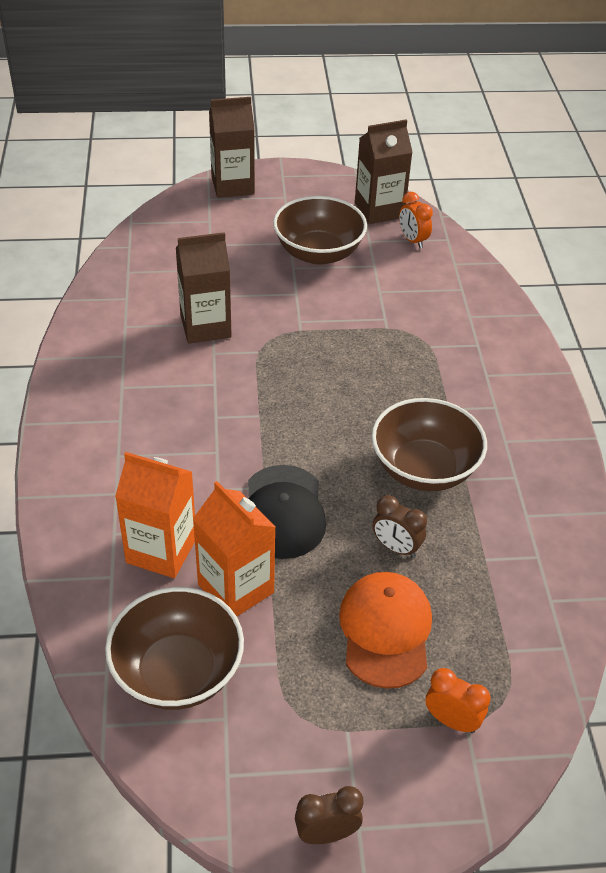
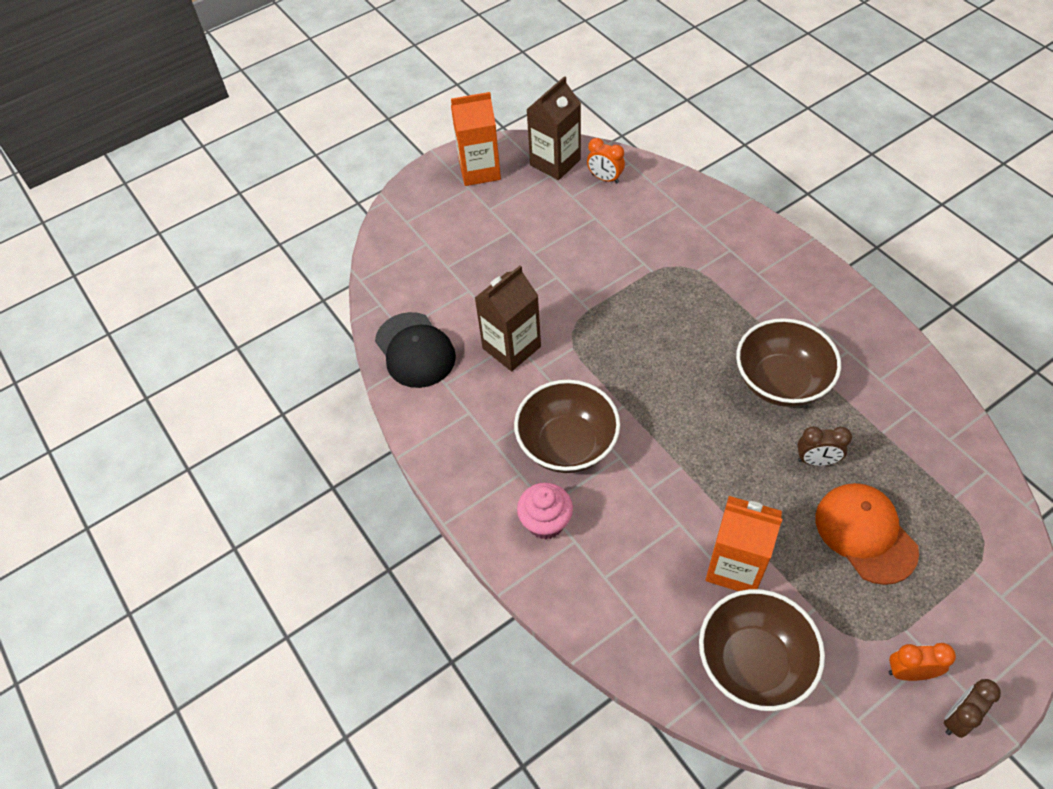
camera: 25 degrees left, 10 degrees up
(106, 466) = (546, 522): none -> pink cupcake
(161, 550) = (653, 569): orange carton -> orange carton (479, 170)
(232, 185) = (415, 198): brown carton -> none
(283, 512) = (713, 480): black cap -> black cap (415, 350)
(318, 253) = (542, 229): brown bowl -> brown bowl (567, 444)
(452, 721) = (964, 576): orange clock -> orange clock (909, 672)

